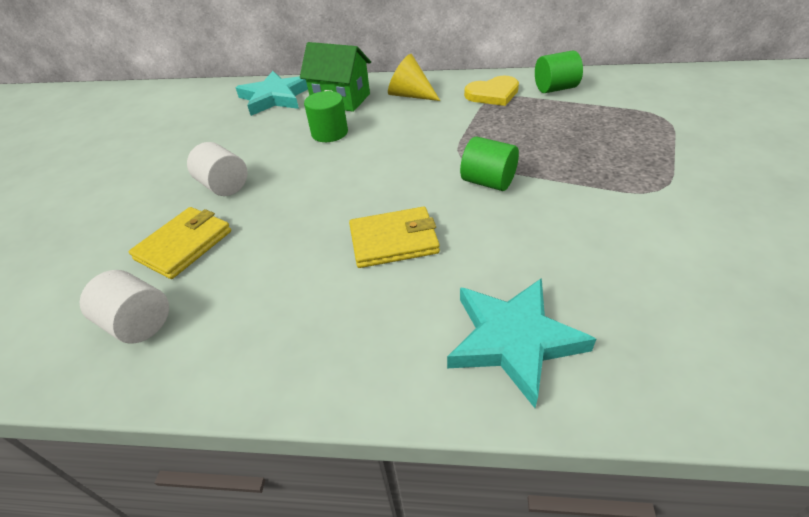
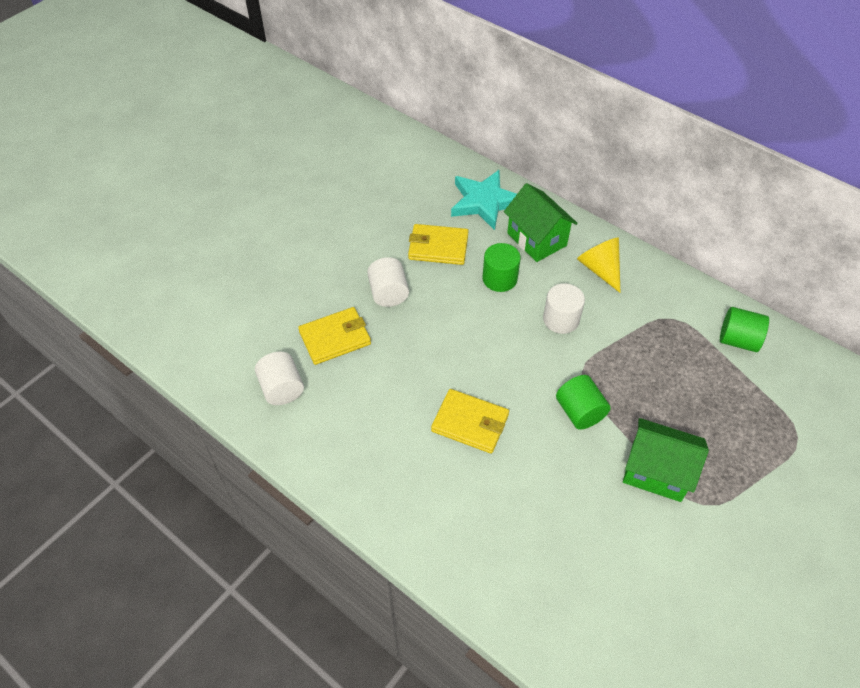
camera: 30 degrees right, 10 degrees up
(253, 137) = (438, 247): none -> yellow wallet
(408, 134) = (561, 319): none -> white cylinder
(493, 94) = (674, 312): yellow heart -> none
(513, 340) = (484, 547): turquoise star -> none
(597, 188) = (656, 472): none -> green house

